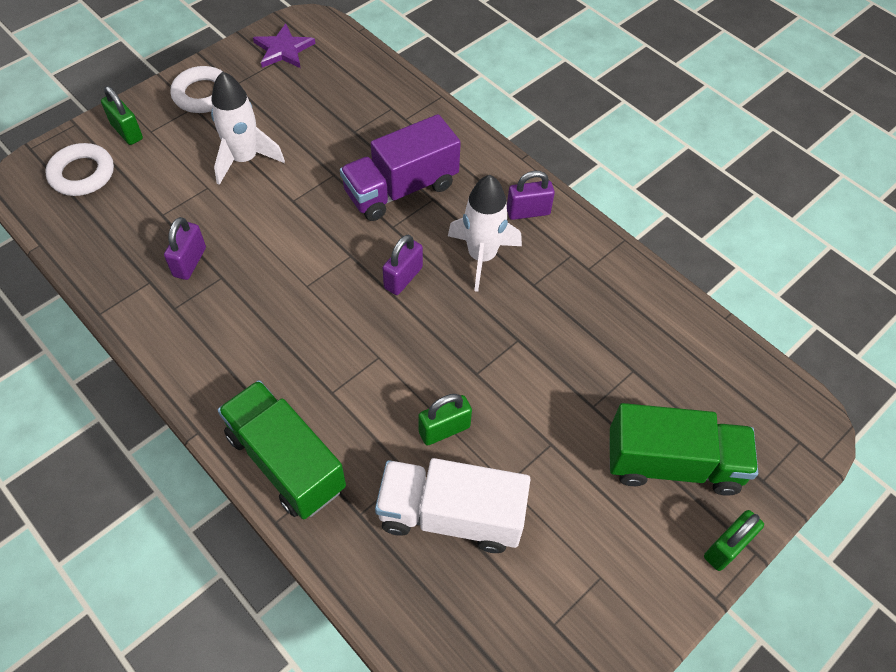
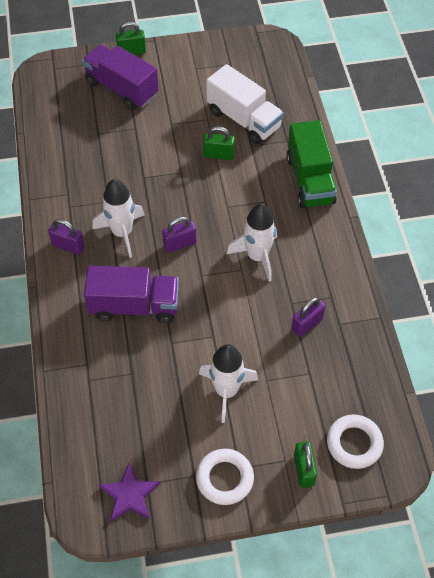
camera: 145 degrees left, 0 degrees up
(296, 311) = (257, 257): none -> white rocket
(672, 464) = (122, 88): green truck -> purple truck

